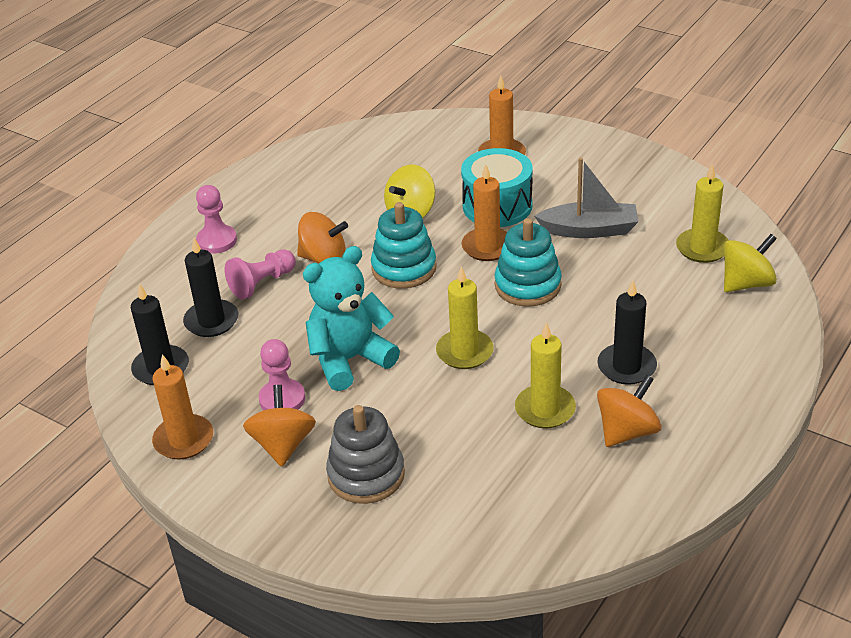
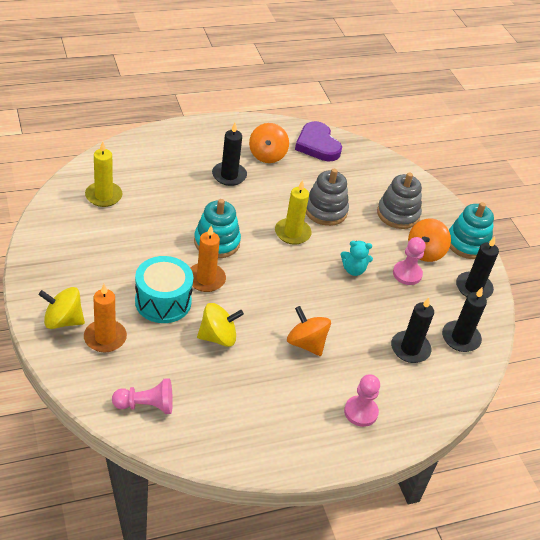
camera: 150 degrees left, 5 degrees up
(184, 440) = (473, 288): orange candle -> black candle
(262, 283) = (359, 353): pink pawn -> pink pawn (146, 405)
(350, 359) = (353, 270): turquoise teddy bear -> turquoise teddy bear, size x0.53
(404, 268) = (267, 301): turquoise stacking toy -> turquoise stacking toy (467, 243)
(461, 408) = (325, 211): none -> grey stacking toy
(545, 409) = (289, 185): yellow candle -> none
(589, 230) = (139, 247): grey boat -> none
(590, 504) = (317, 145): none -> purple heart
(627, 431) = (267, 155): orange spinning top -> orange spinning top turned 75 degrees counterclockwise
(746, 283) = (116, 167): yellow spinning top -> yellow spinning top (63, 320)

